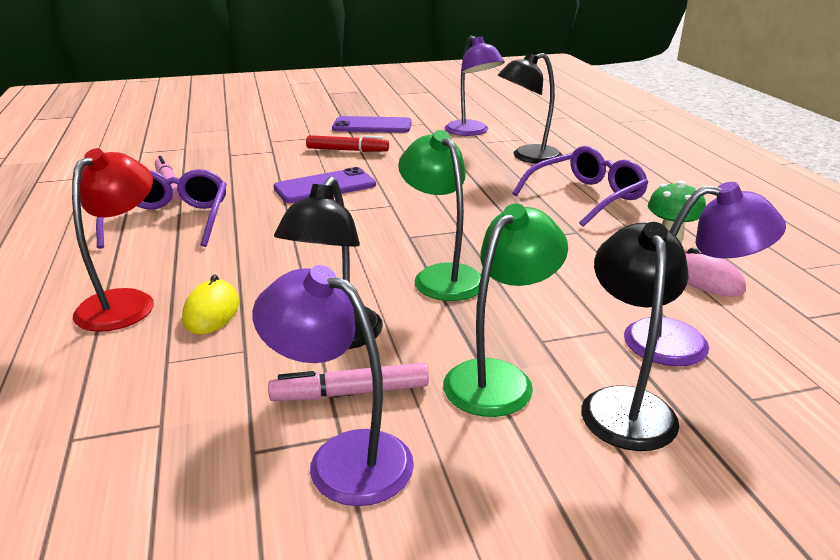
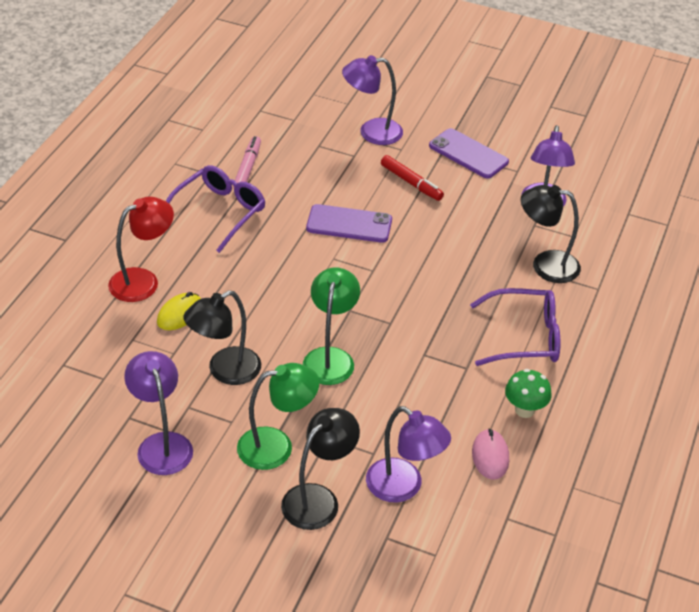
camera: 35 degrees right, 15 degrees up
(271, 136) = (371, 132): none -> purple lamp
(350, 393) = (198, 411): pink marker -> none

